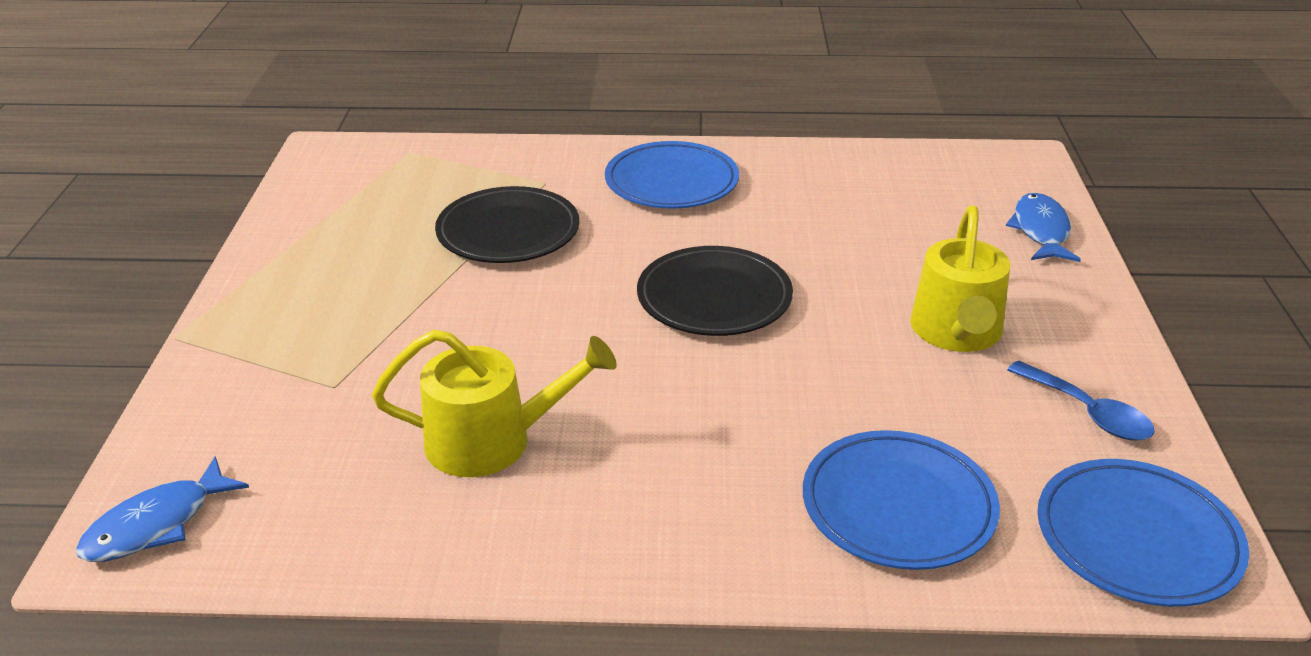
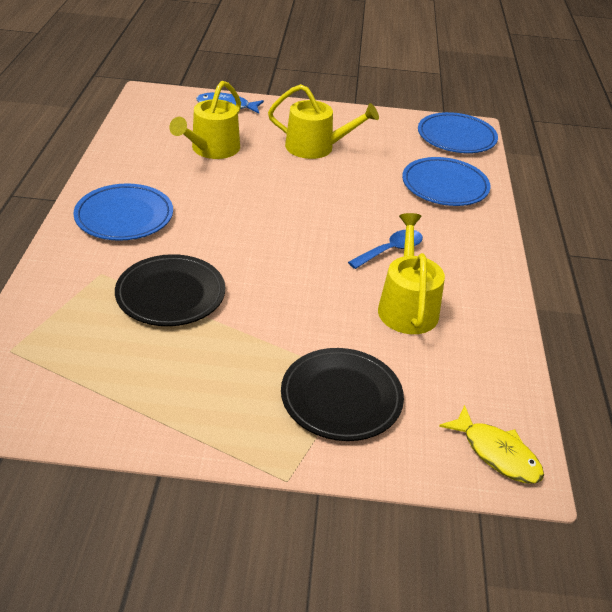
camera: 90 degrees left, 5 degrees up
(156, 524) = (497, 453): blue fish -> yellow fish
(714, 298) = (273, 215): black plate -> black plate (341, 398)
(885, 229) = (212, 149): none -> yellow watering can
(1088, 413) = (379, 129): blue spoon -> blue spoon (391, 250)

